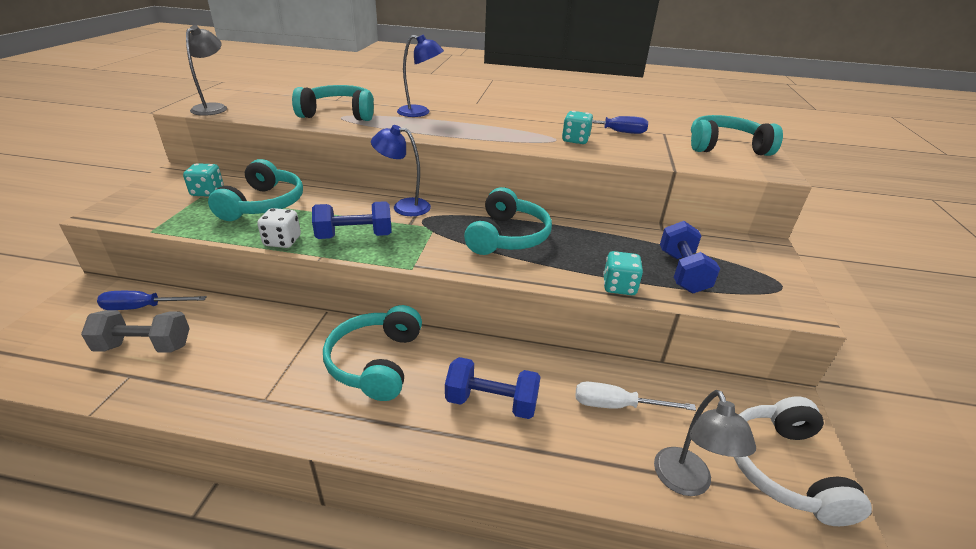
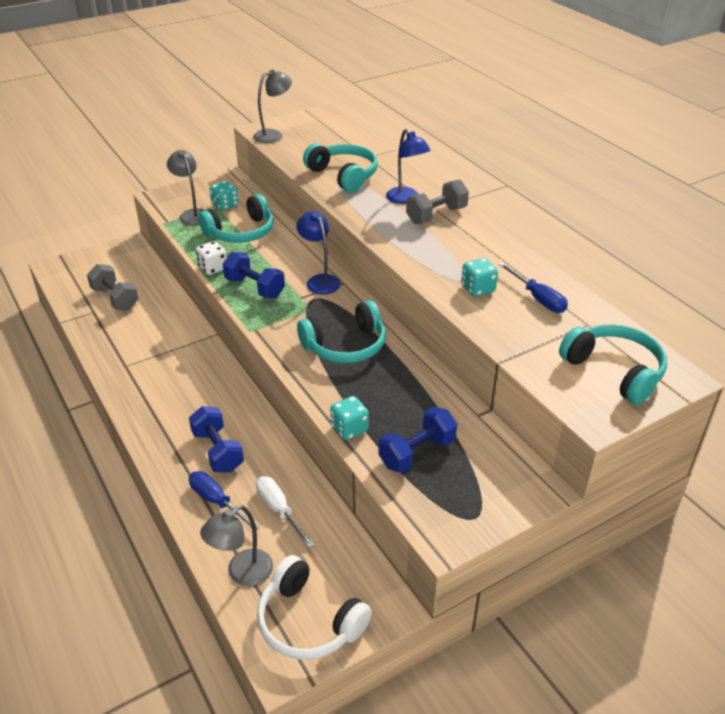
camera: 50 degrees right, 5 degrees up
(143, 307) = (140, 273): blue screwdriver -> blue screwdriver (217, 501)
(178, 211) = (192, 214): none -> grey lamp
(375, 362) = (197, 383): turquoise headphones -> none
(461, 114) = (436, 215): none -> grey dumbbell
(783, 468) = (308, 622): white headphones -> white headphones turned 105 degrees counterclockwise

